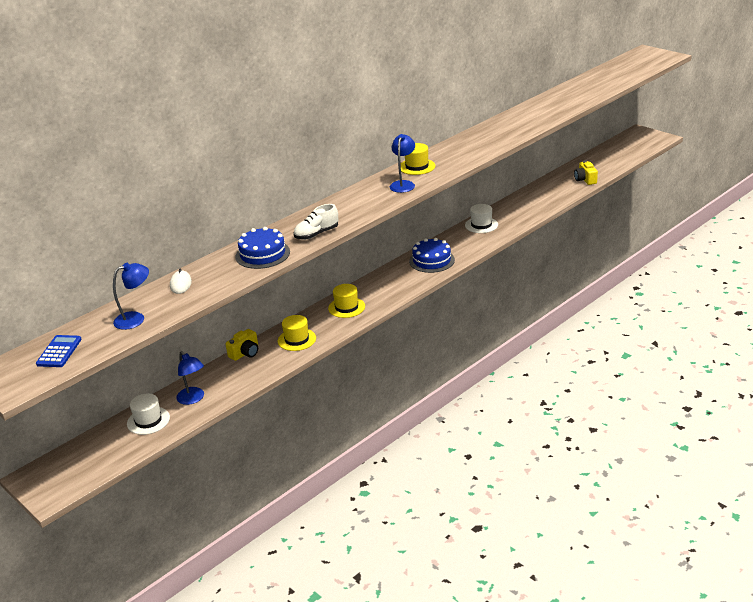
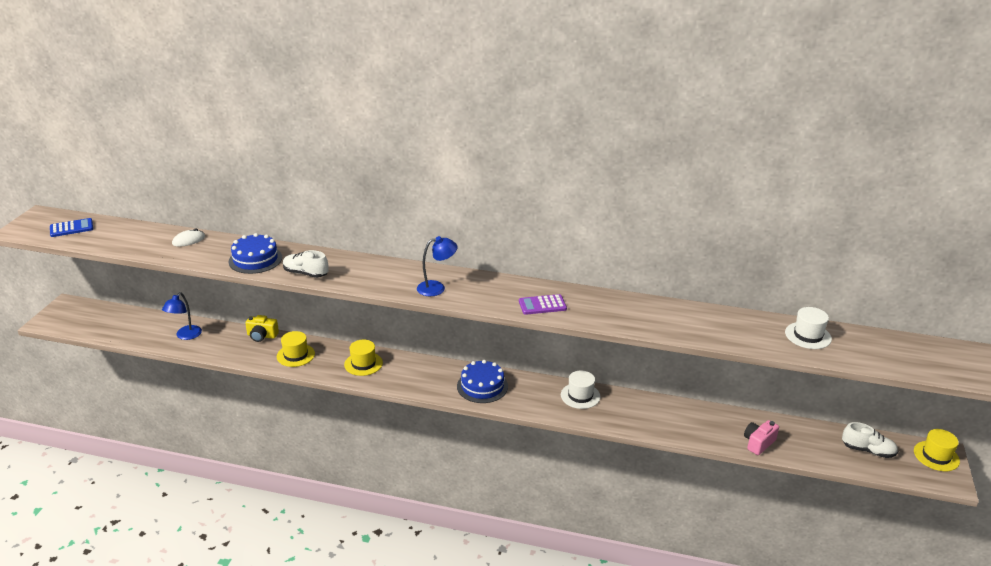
camera: 55 degrees right, 0 degrees up
(136, 319) = (127, 241): blue lamp -> none
(148, 420) = (149, 326): white hat -> white hat (808, 335)
(417, 167) = (482, 283): yellow hat -> yellow hat (936, 456)
(470, 152) = (542, 305): none -> purple calculator
(585, 180) = (758, 443): yellow camera -> pink camera
(619, 150) = (868, 450): none -> white shoe

